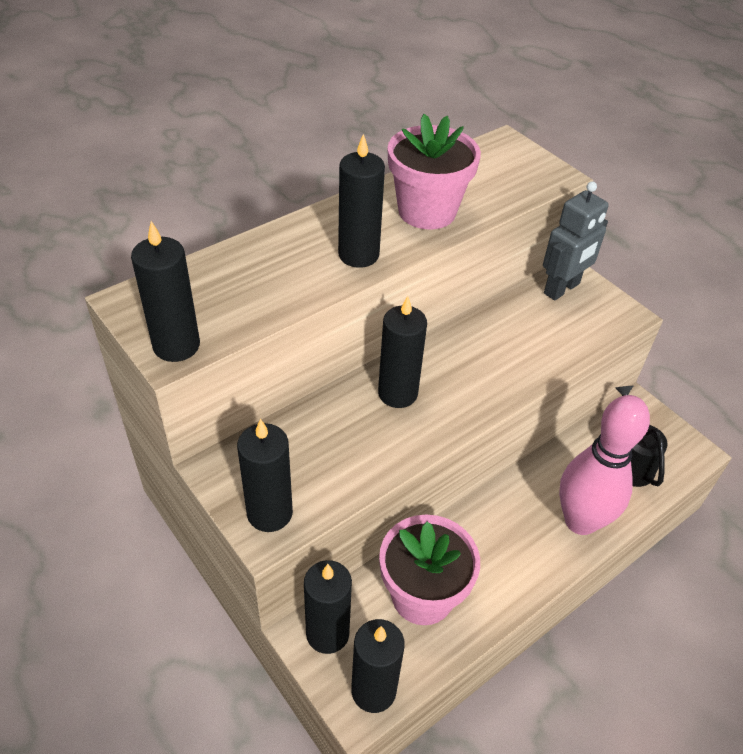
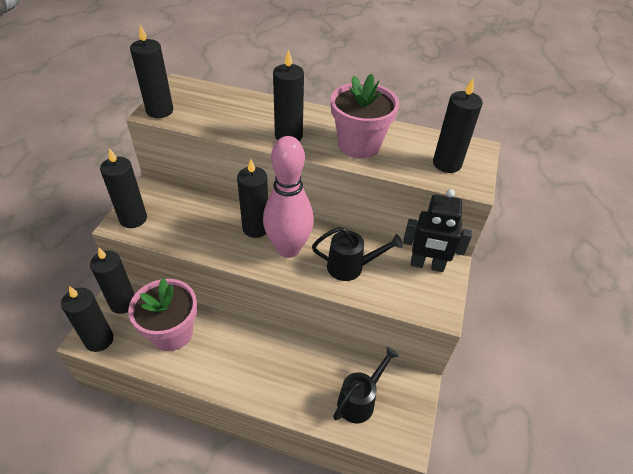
camera: 55 degrees right, 0 degrees up
(513, 172) = (447, 164): none -> black candle
(523, 345) = (351, 267): none -> black watering can
(562, 289) = (427, 265): grey robot -> black robot
(580, 521) = (283, 391): pink bowling pin -> pink bowling pin (288, 248)

